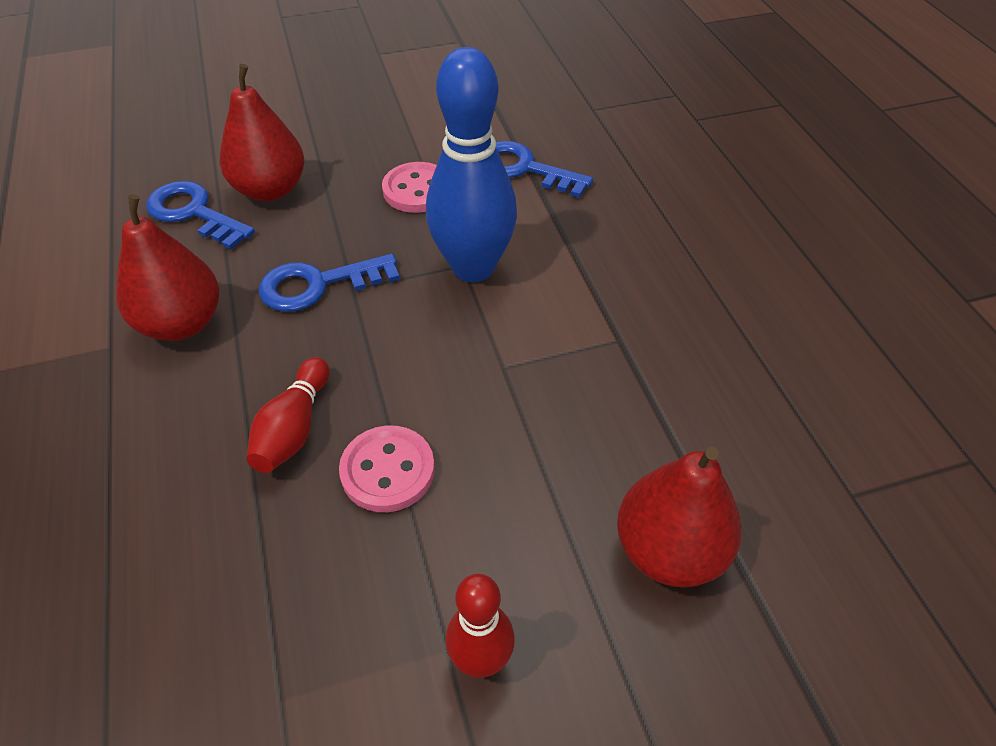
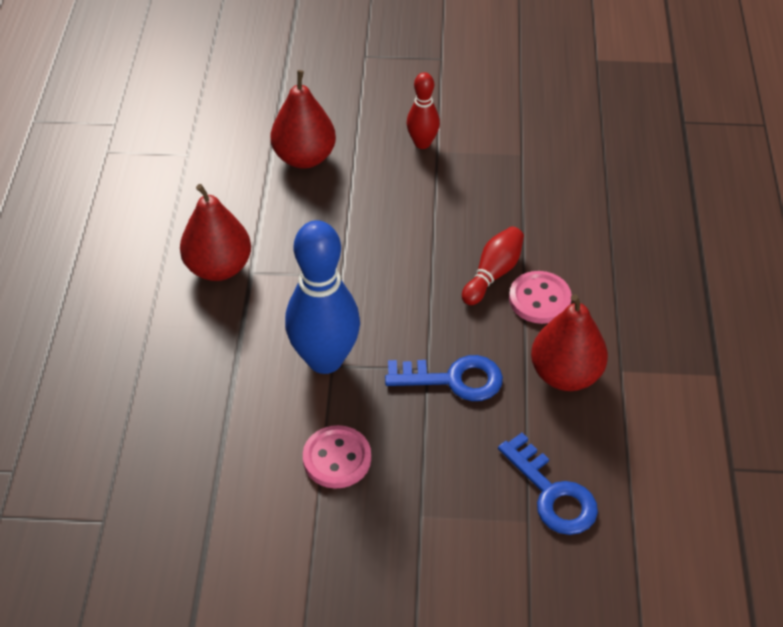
camera: 160 degrees left, 0 degrees up
(270, 190) = (476, 503): red pear -> red pear (218, 267)
(387, 471) = (441, 234): pink button -> pink button (539, 299)
(524, 169) = (225, 455): blue key -> none

